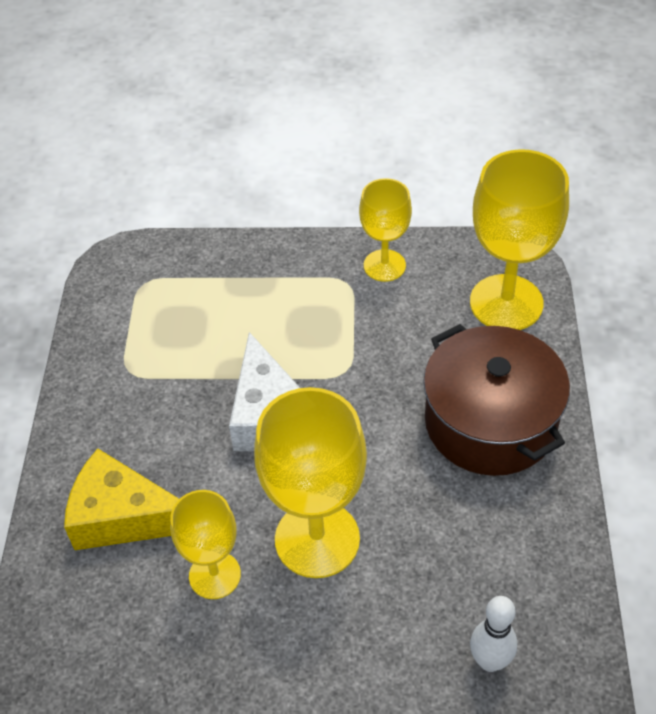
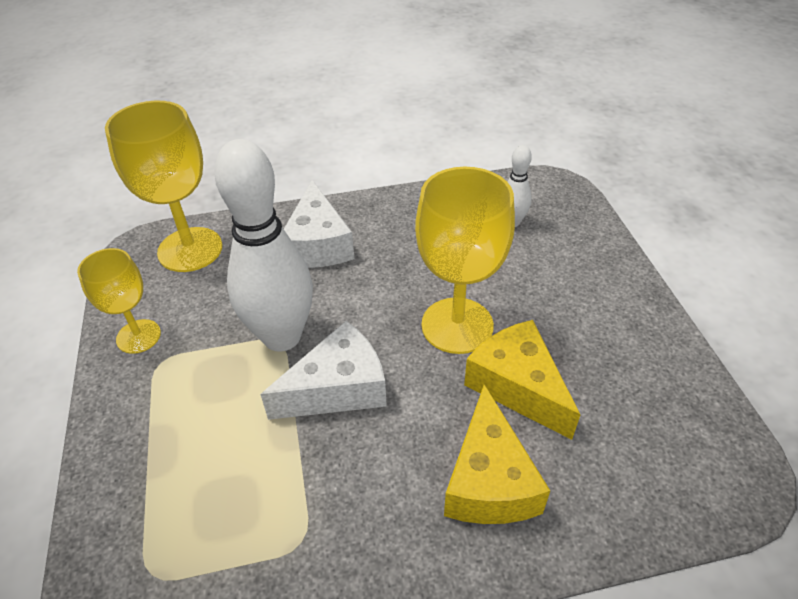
camera: 105 degrees left, 5 degrees down
(215, 575) = (517, 386): yellow goblet -> yellow cheese
(350, 375) = (282, 337): none -> white bowling pin
(490, 422) = (318, 244): brown pot -> white cheese

